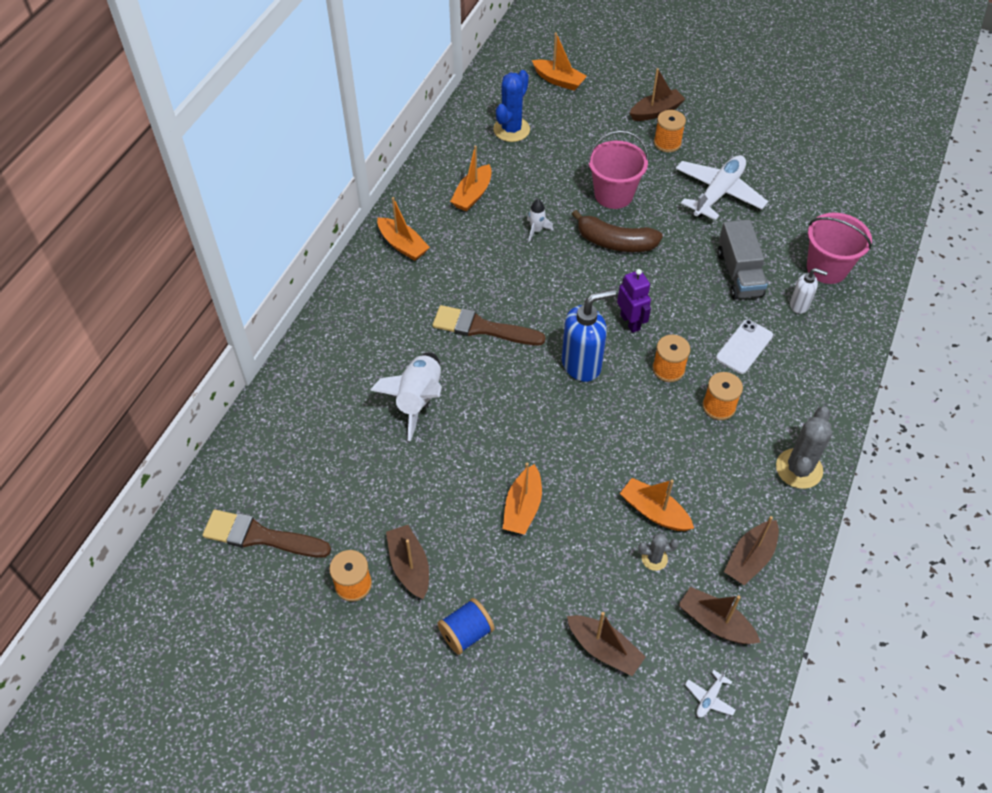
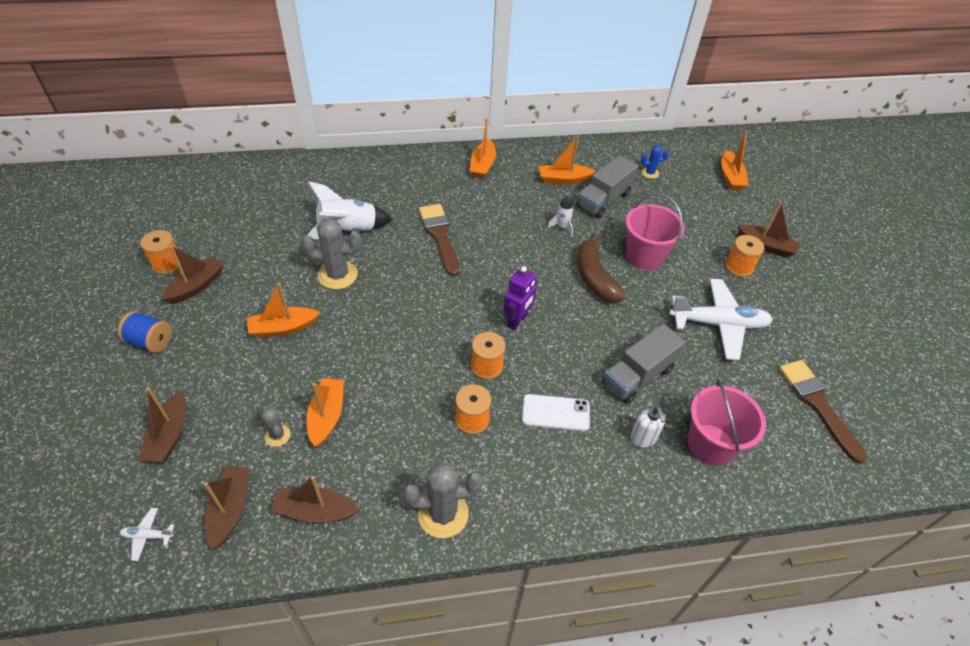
camera: 55 degrees right, 5 degrees down
(260, 536) = (186, 204): brown brush -> brown brush (818, 405)
(479, 434) = (337, 275): none -> grey cactus
(511, 129) = (650, 173): blue cactus -> blue cactus, size x0.53
(523, 181) = (604, 200): none -> grey truck
(582, 364) = (448, 307): blue soap dispenser -> none

